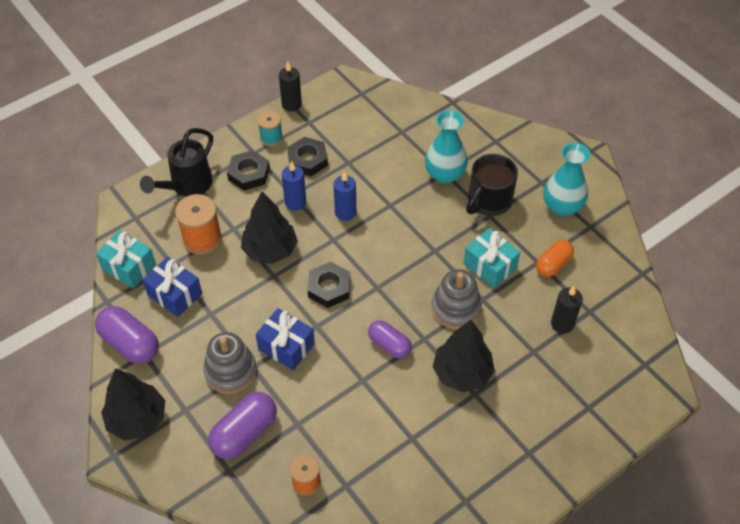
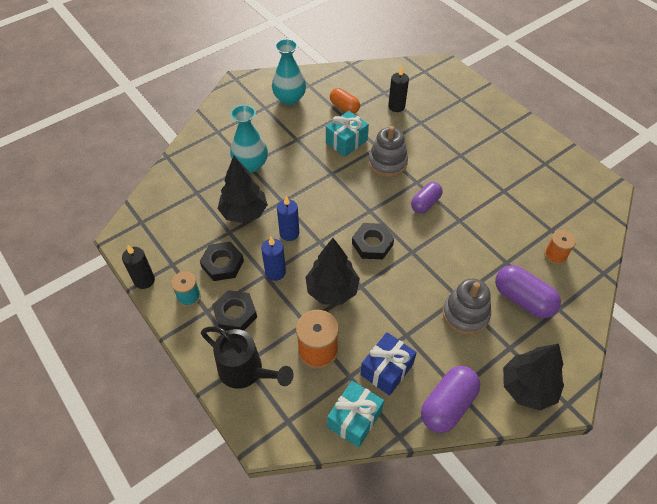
camera: 90 degrees left, 0 degrees up
(286, 346) = (435, 273): blue gift -> none
(462, 373) = (444, 161): black tree -> black tree (244, 213)
(488, 201) = (281, 139): black mug -> none

